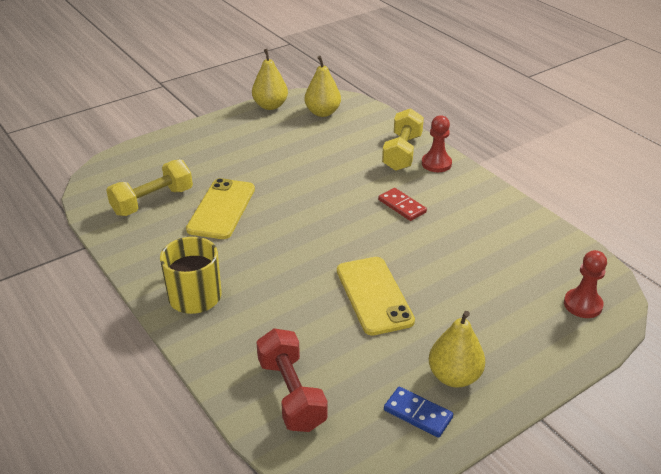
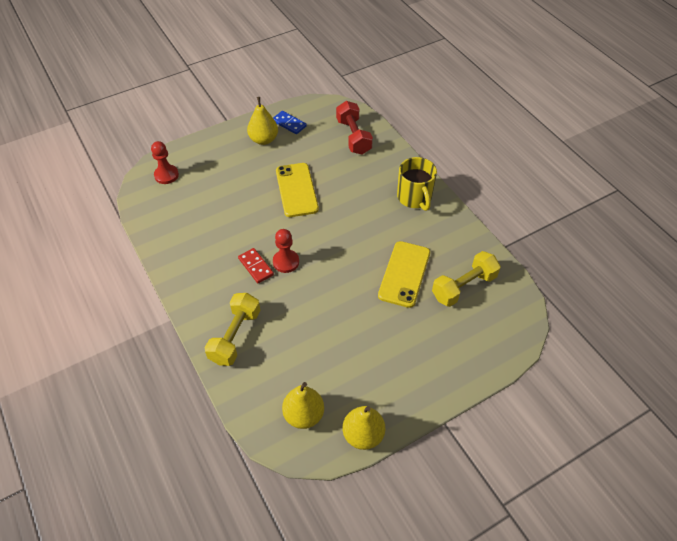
camera: 175 degrees left, 15 degrees up
(436, 164) = (208, 317): red pawn -> red pawn (286, 262)

